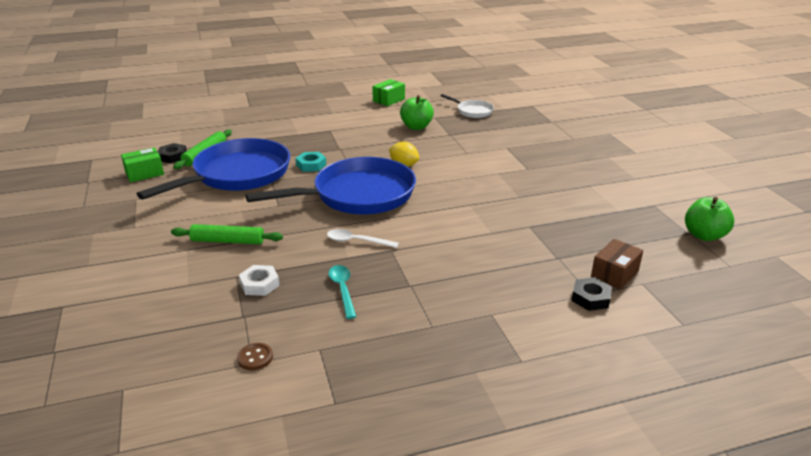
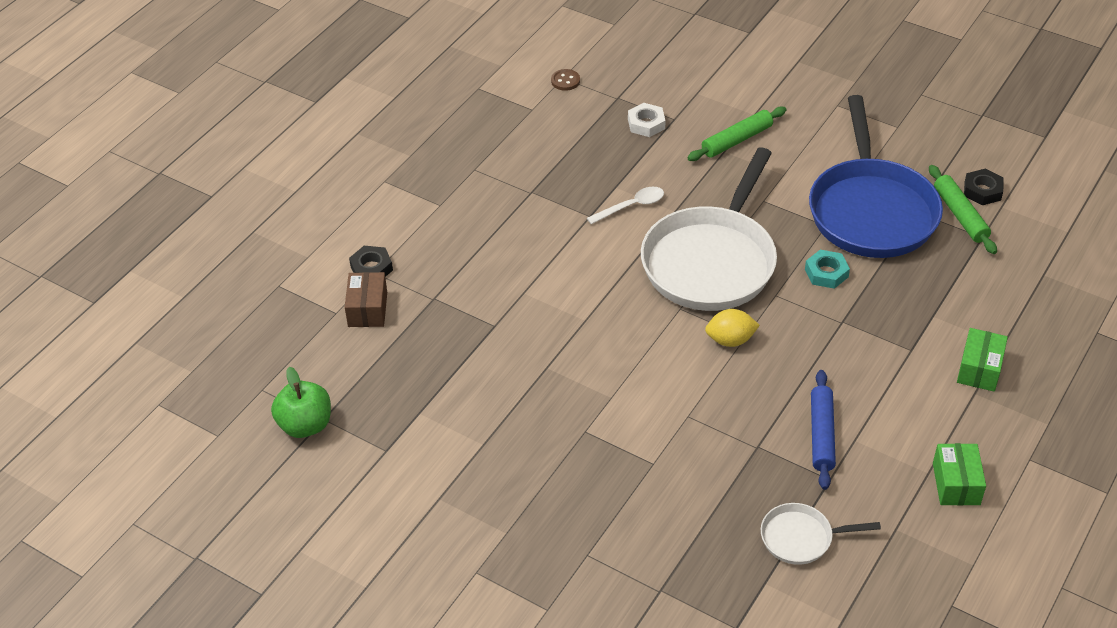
camera: 140 degrees right, 15 degrees up
(144, 173) = (957, 155): green box -> green box (979, 369)
(343, 290) = (577, 157): turquoise spoon -> none
(357, 195) = (711, 261): blue pan -> white pan
(416, 127) = (822, 435): green apple -> blue rolling pin

